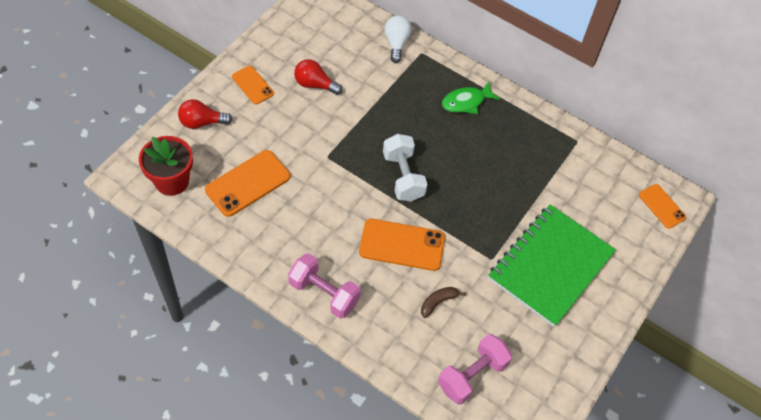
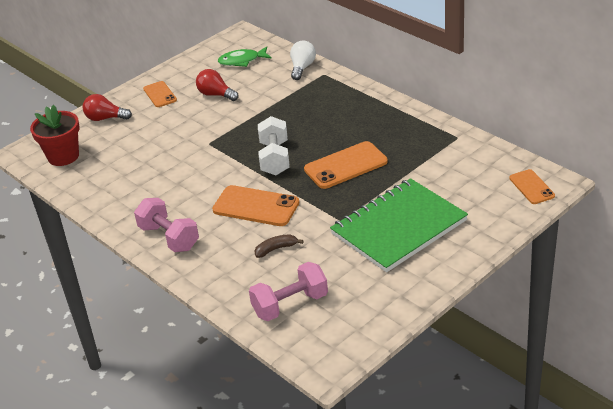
camera: 20 degrees right, 20 degrees down
(248, 183) = (129, 159): orange phone -> orange phone (346, 166)
(466, 102) = (355, 108): green fish -> green fish (242, 61)

